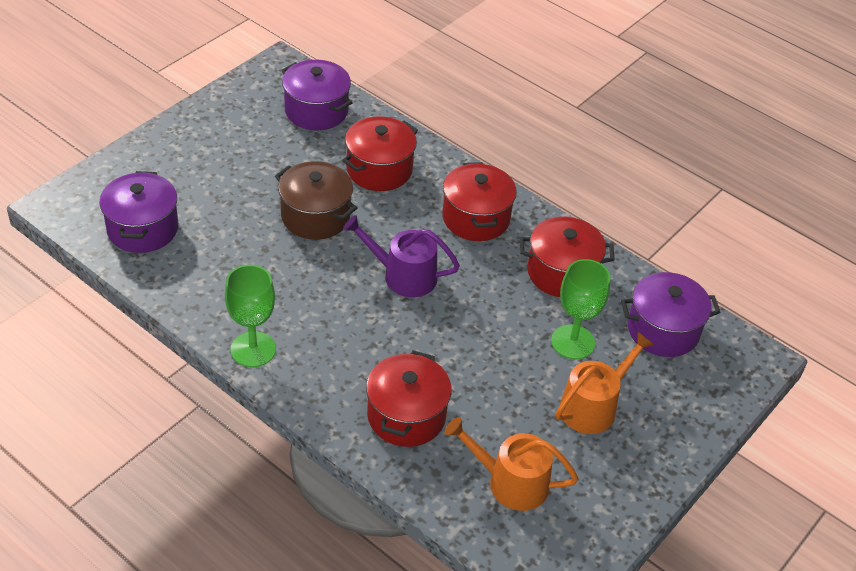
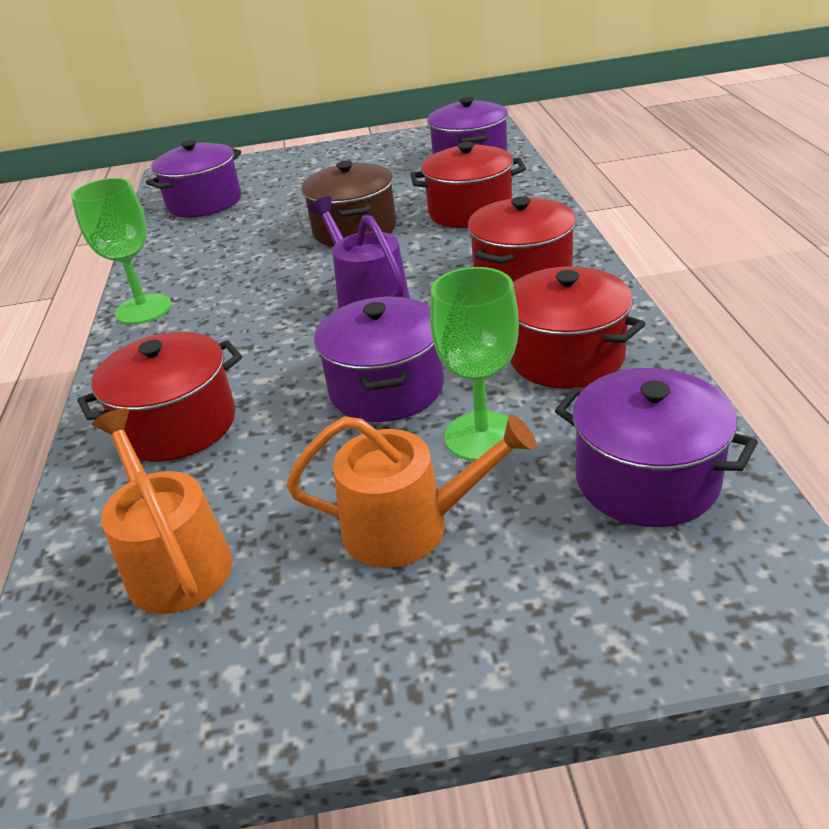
camera: 50 degrees right, 10 degrees down
(493, 336) = (386, 388): none -> purple pot

